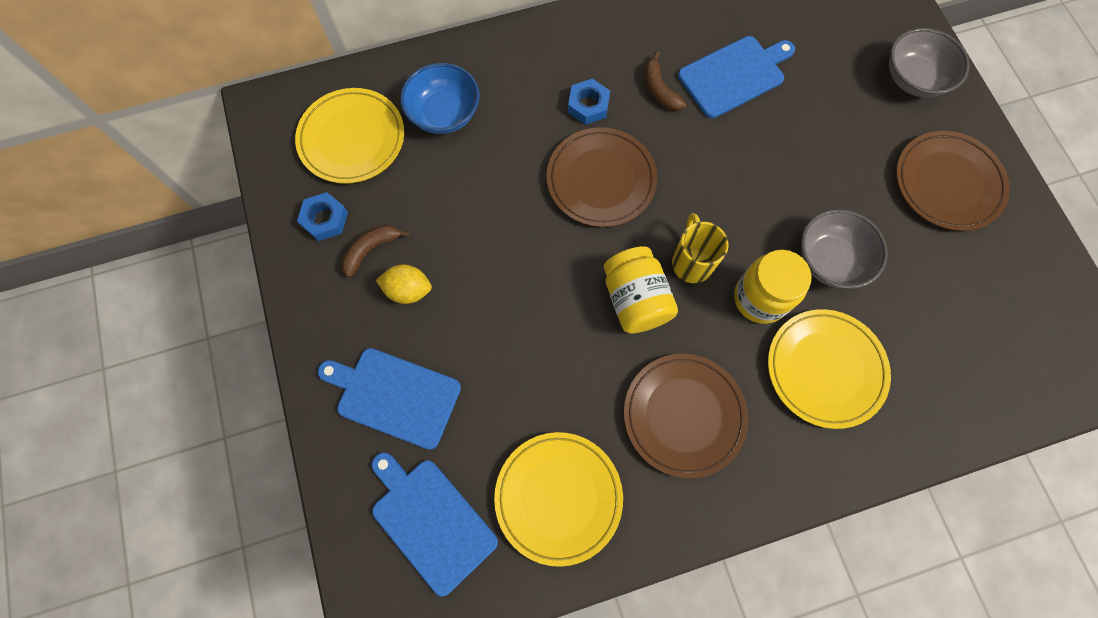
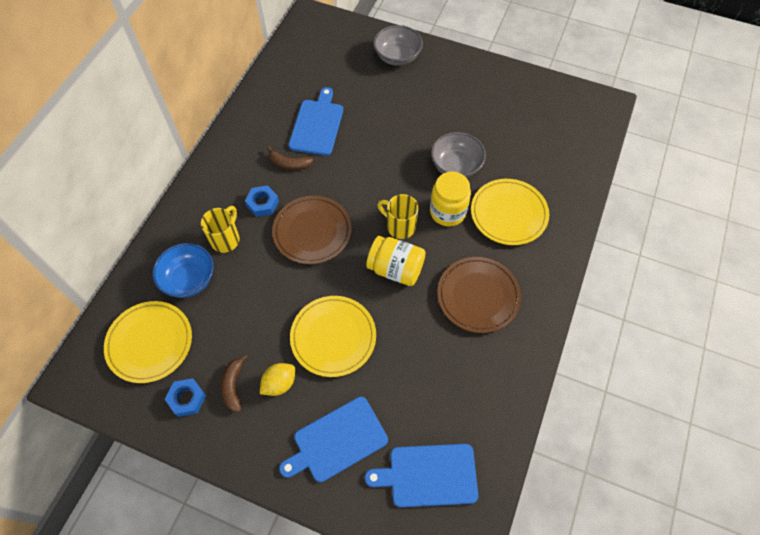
camera: 50 degrees left, 10 degrees down
(516, 108) = (226, 239): none -> yellow mug
(558, 497) = (471, 394): yellow plate -> yellow plate (333, 337)
(947, 183) = (462, 89): brown plate -> none

